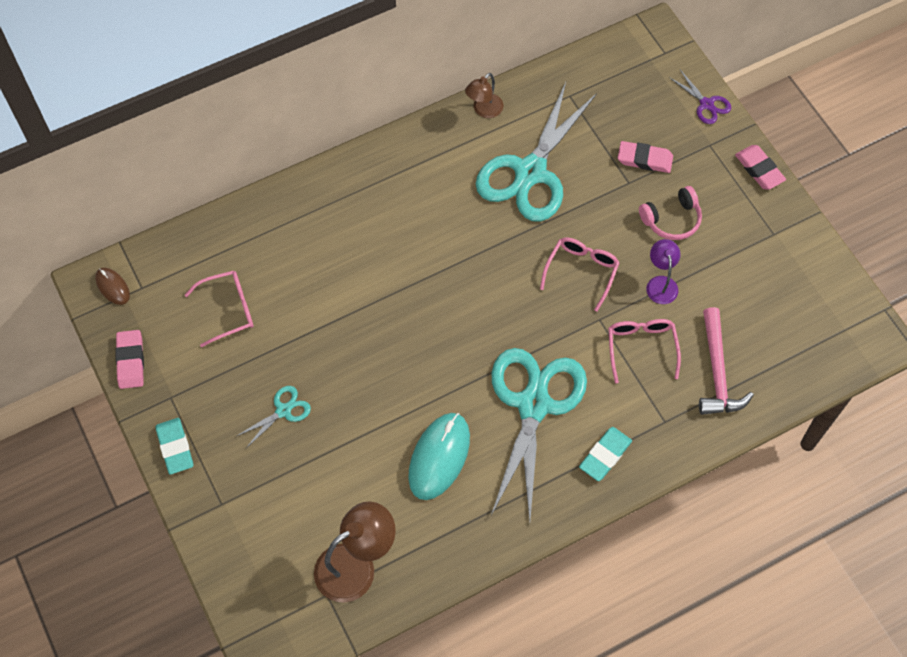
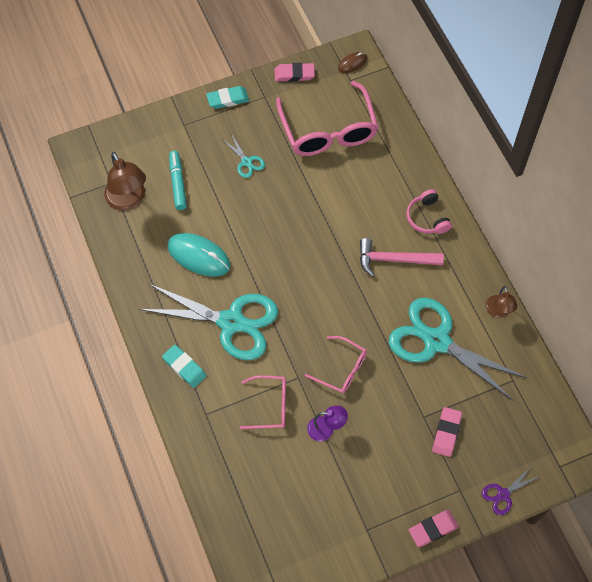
camera: 95 degrees right, 0 degrees up
(228, 310) = (328, 131): pink glasses -> pink glasses, size x1.88
(323, 500) = (177, 183): none -> turquoise marker
(484, 110) = (498, 312): brown lamp -> brown lamp turned 135 degrees counterclockwise
(671, 219) = (386, 446): pink headphones -> pink headphones (427, 218)
(717, 372) = (243, 461): pink hammer -> pink hammer (394, 260)

